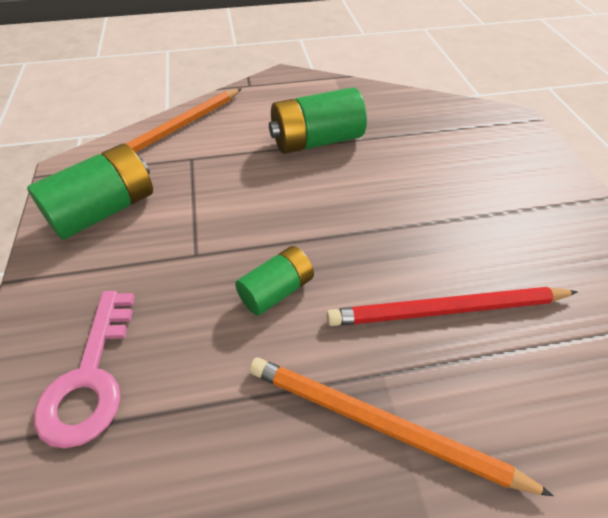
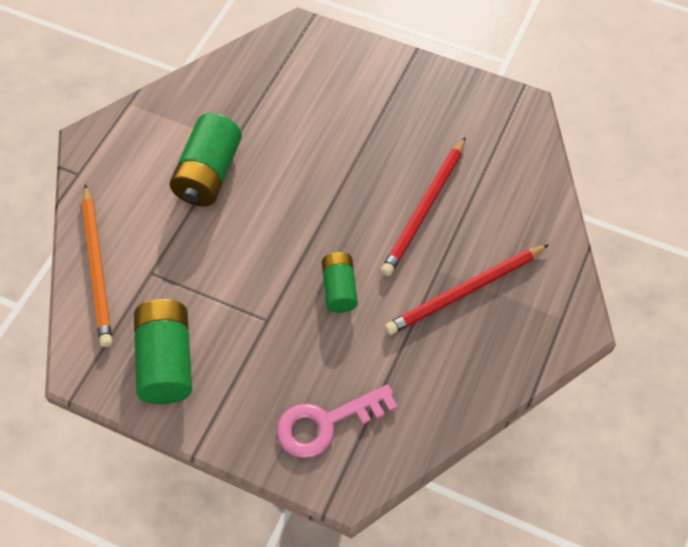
camera: 55 degrees left, 10 degrees up
(91, 377) = (326, 423): pink key -> pink key turned 120 degrees clockwise
(380, 424) = (465, 291): orange pencil -> red pencil

